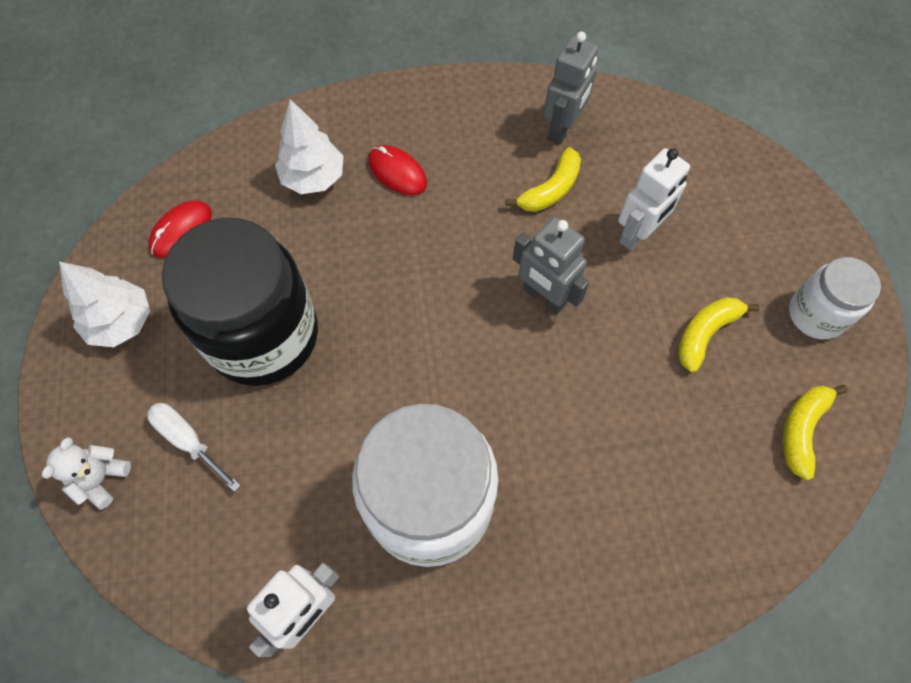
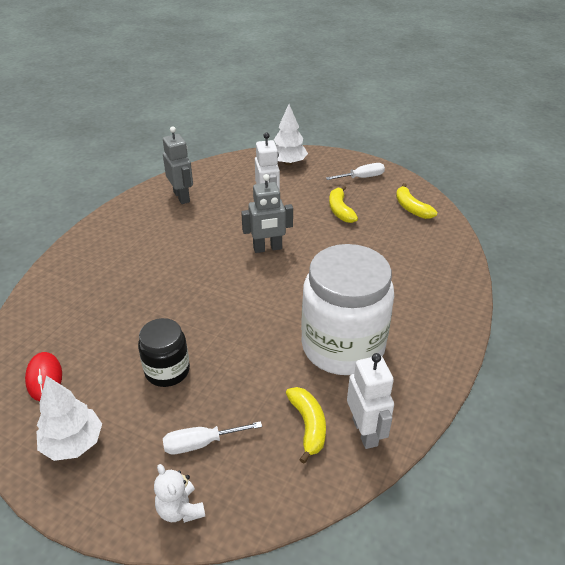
camera: 55 degrees left, 25 degrees down
(263, 336) = (167, 371): black jar -> black jar, size x0.52
(313, 178) = (88, 298): white tree -> white tree (288, 163)
(397, 172) = (130, 263): red mouse -> none
(551, 190) = (211, 217): yellow banana -> yellow banana (308, 425)
(816, 314) = (362, 177): white jar -> white screwdriver

